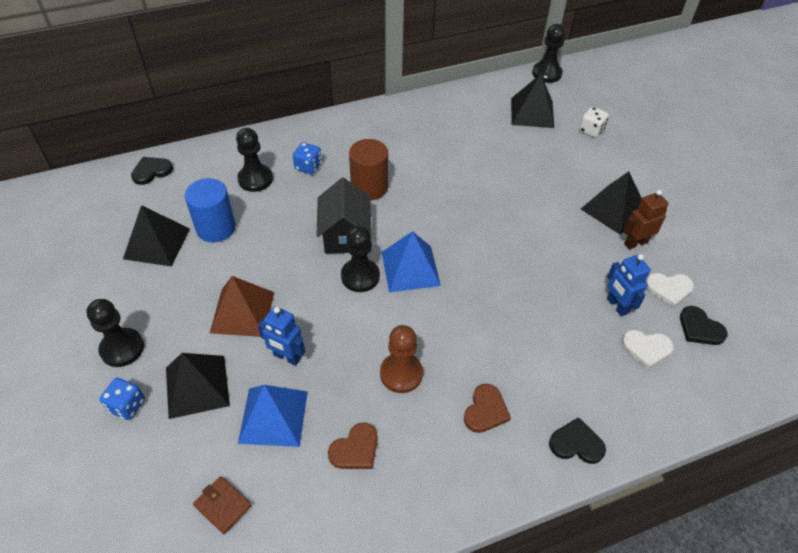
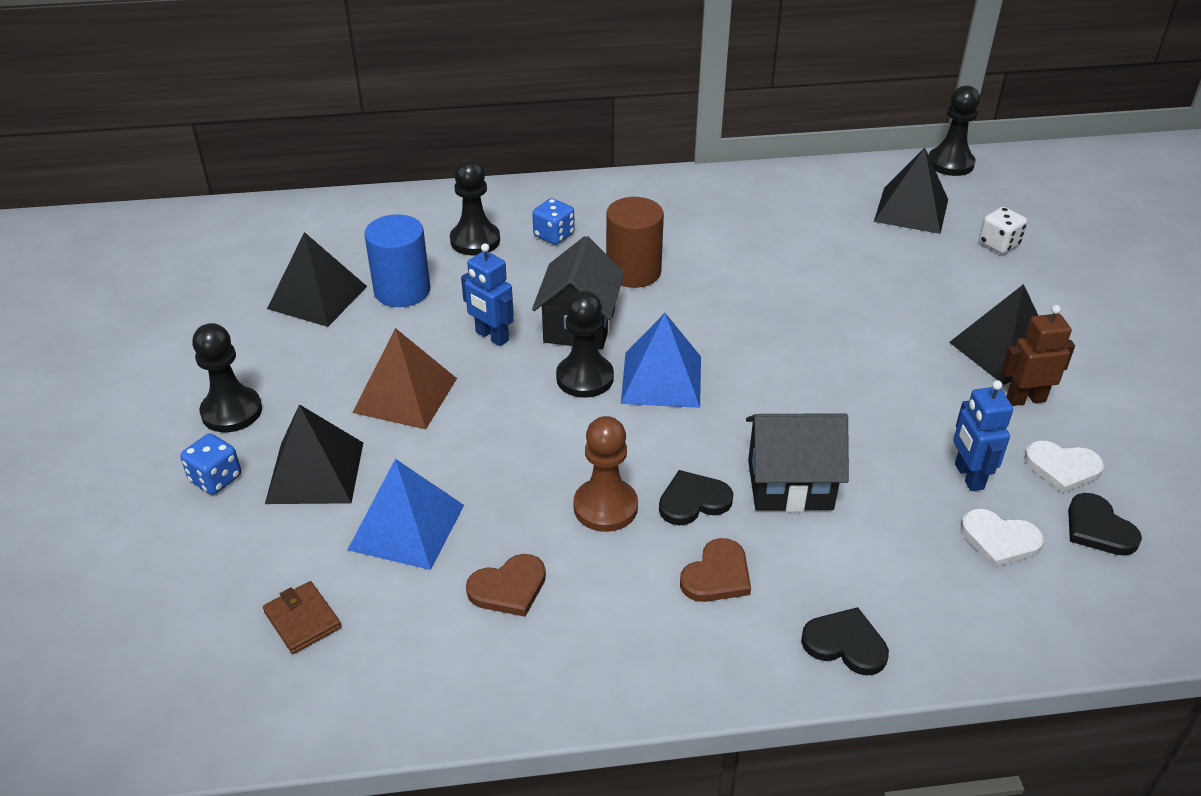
camera: 15 degrees right, 10 degrees down
(151, 171) = (338, 213): black heart -> black heart (693, 501)
(286, 357) = (448, 459): blue robot -> blue robot (491, 336)
(512, 333) = (790, 485): none -> black house

